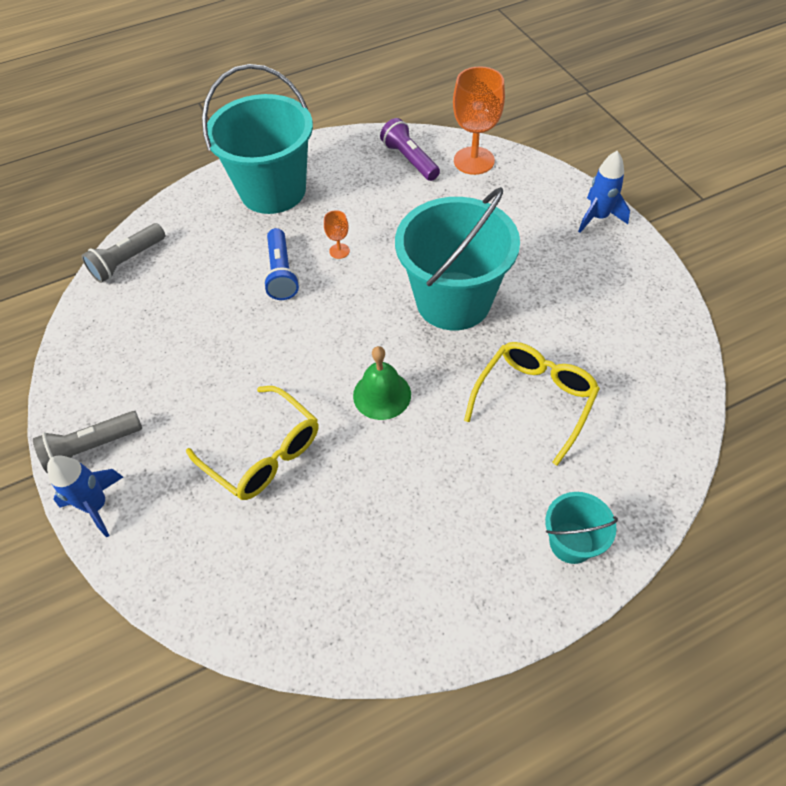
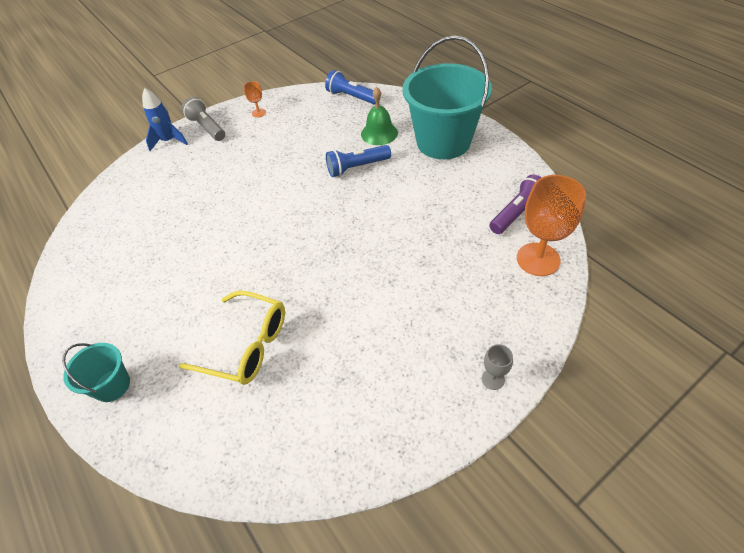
camera: 80 degrees right, 5 degrees down
(128, 261) = (352, 97): grey flashlight -> blue flashlight
(263, 452) = (201, 197): yellow glasses -> none
(339, 251) = (388, 192): orange goblet -> orange goblet (259, 113)
(382, 395) = (248, 246): green bell -> green bell (379, 133)
(453, 301) = (348, 273): turquoise bucket -> none
(598, 217) = (493, 379): blue rocket -> grey goblet

